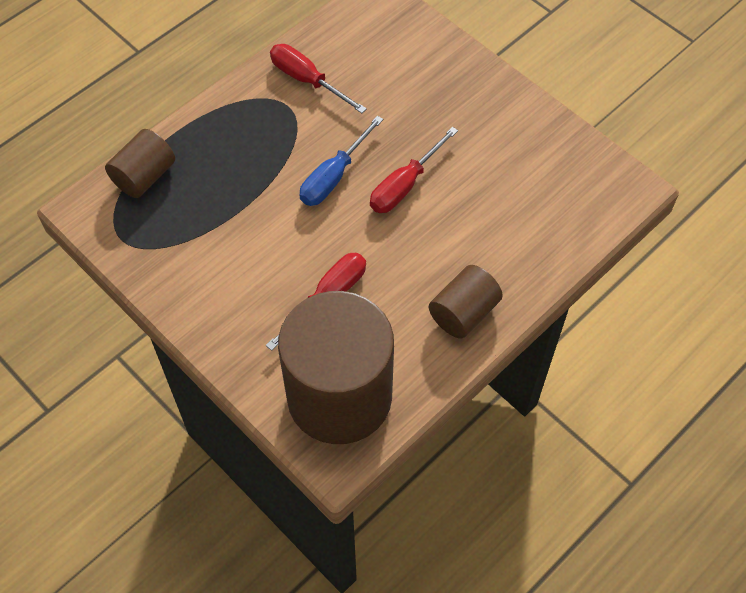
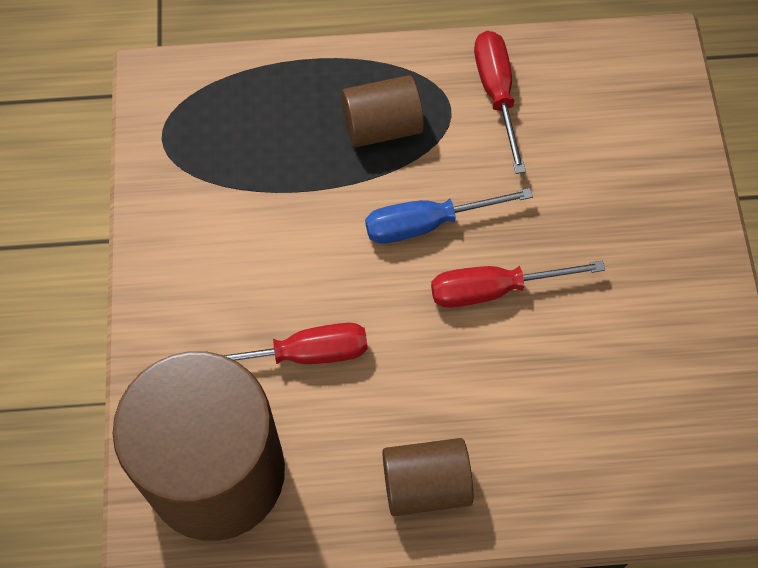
camera: 40 degrees right, 5 degrees up
(144, 176) = (241, 85): brown cylinder -> brown cylinder (382, 127)

